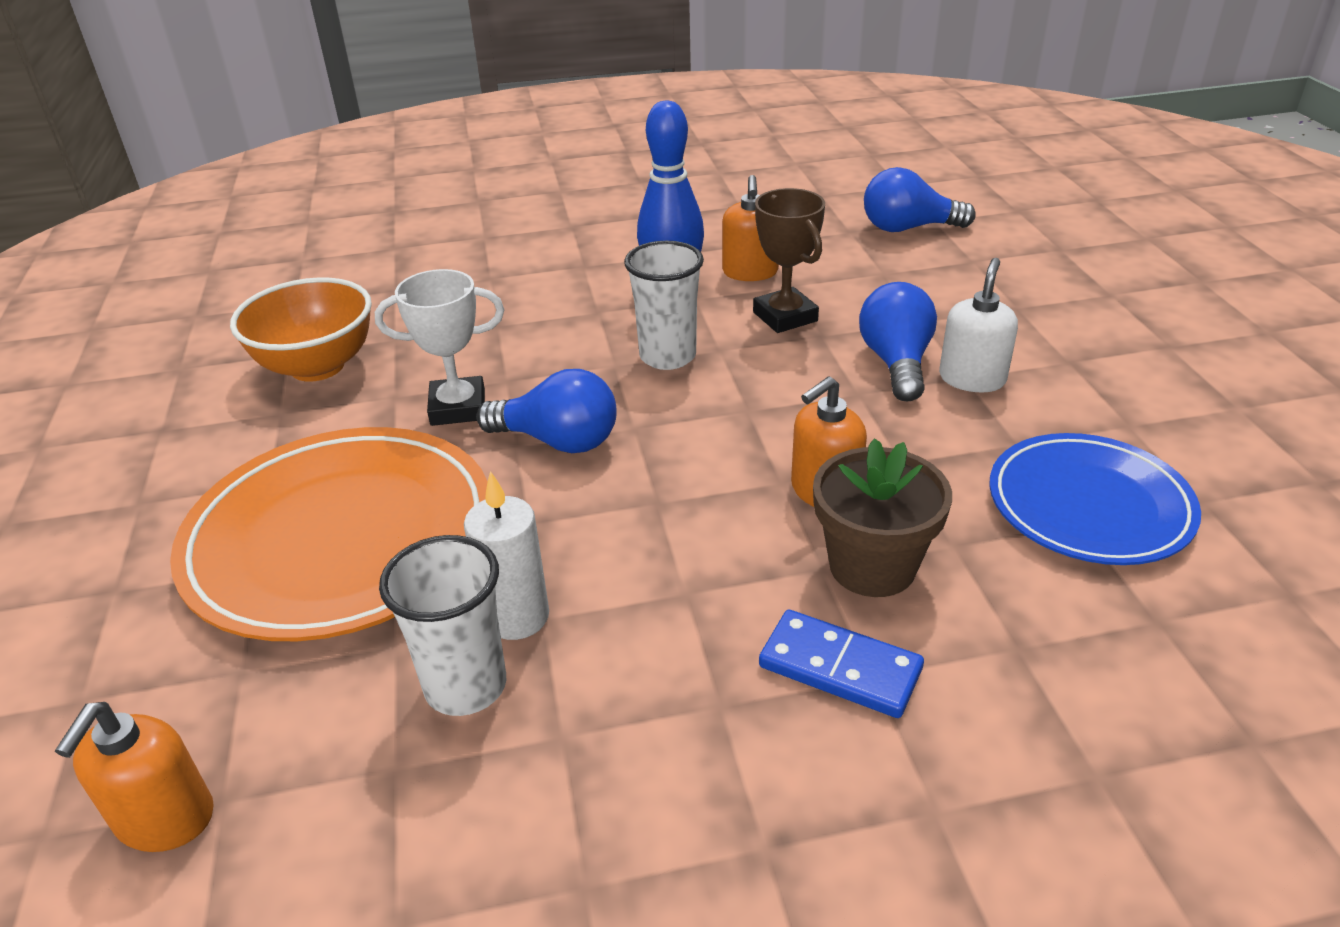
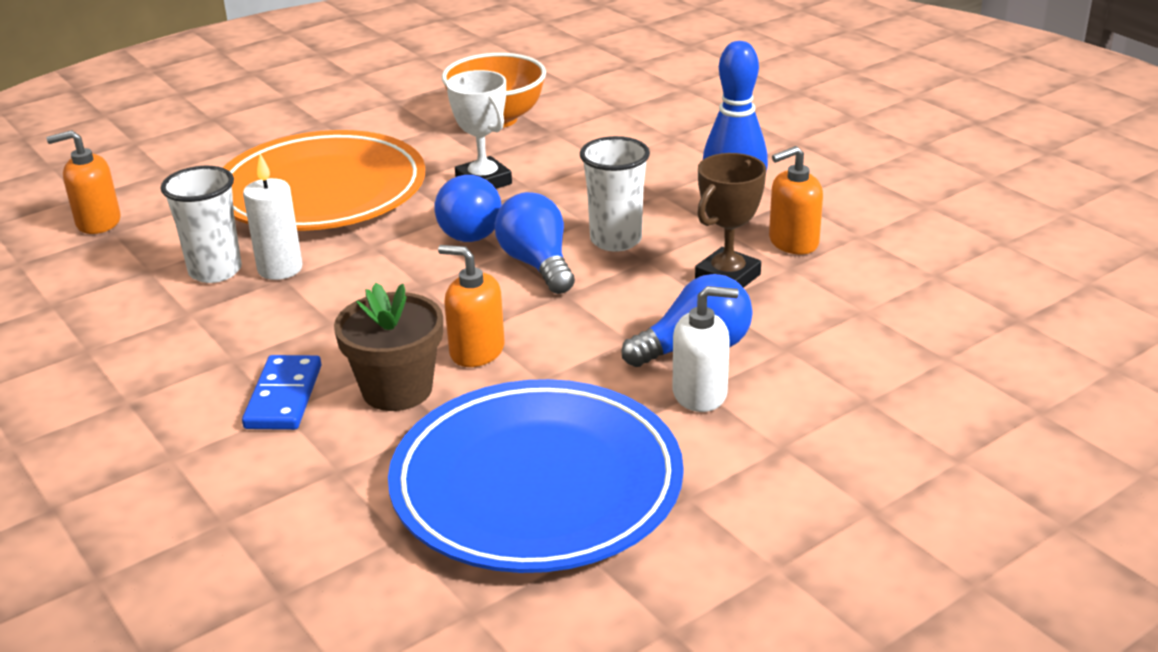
camera: 65 degrees right, 5 degrees down
(908, 228) = (980, 306): blue light bulb -> blue light bulb (537, 264)
(1089, 506) = (536, 485): blue plate -> blue plate, size x1.55

